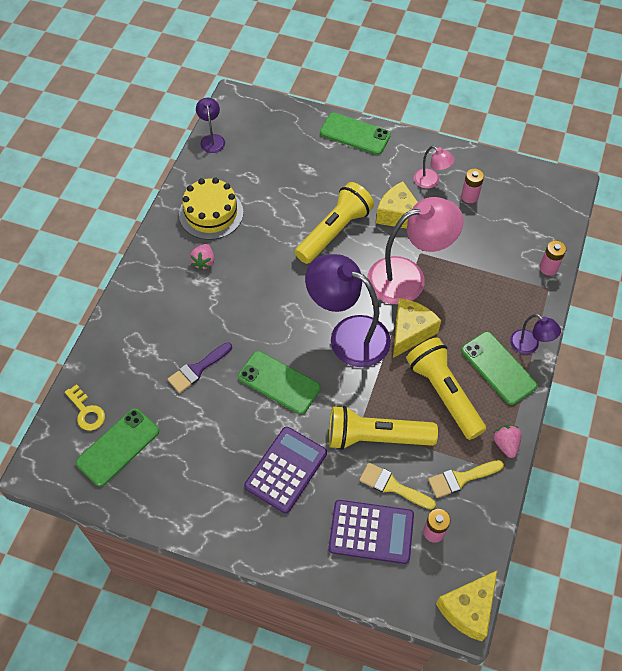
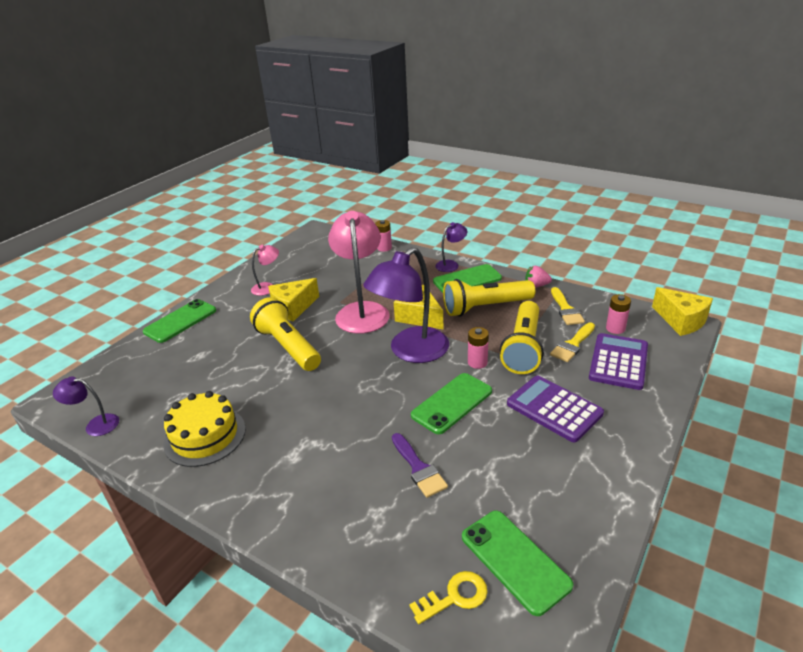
camera: 75 degrees left, 25 degrees down
(204, 262) = (271, 449): pink strawberry -> none
(469, 196) = (296, 271): pink battery -> pink battery (477, 362)

